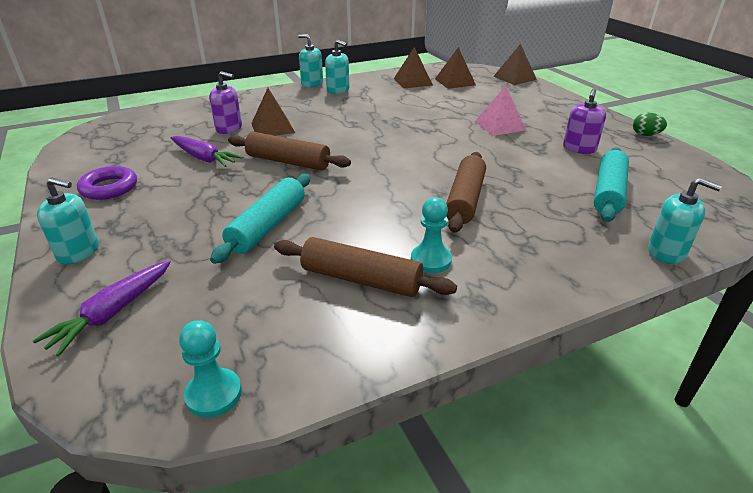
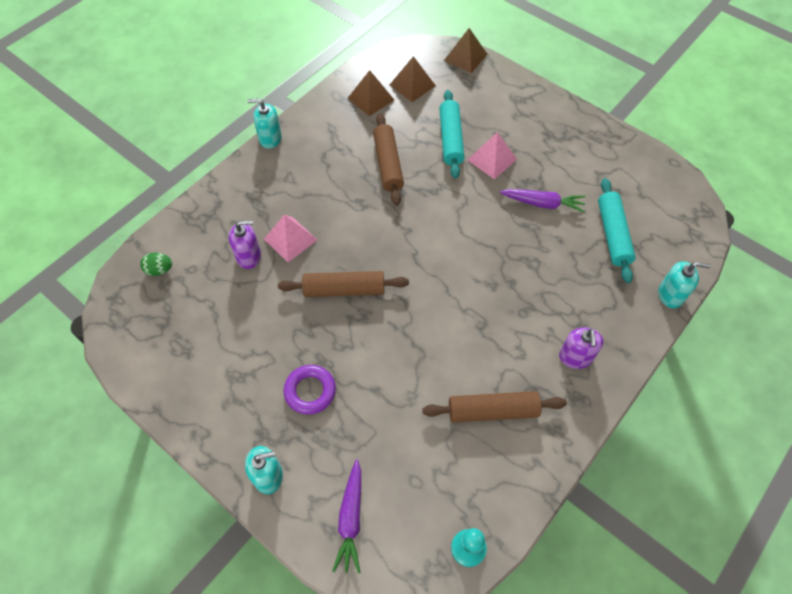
camera: 25 degrees left, 25 degrees up
(109, 188) = (216, 391): purple ring -> purple ring (310, 391)
(204, 158) = (265, 314): purple carrot -> purple carrot (543, 203)
(268, 226) = (389, 382): turquoise rolling pin -> turquoise rolling pin (450, 139)
(273, 128) = (290, 239): brown pyramid -> pink pyramid
(338, 90) = (306, 143): turquoise soap dispenser -> none
(431, 260) = (527, 370): turquoise pawn -> none
(465, 199) = (516, 286): brown rolling pin -> brown rolling pin (388, 164)
(579, 148) = (570, 175): purple soap dispenser -> purple soap dispenser (575, 357)
(645, 135) = (613, 132): green egg -> green egg (159, 270)

